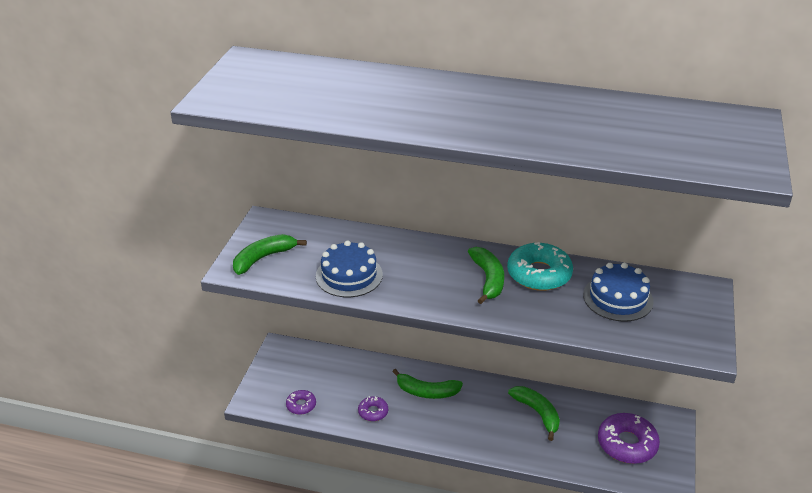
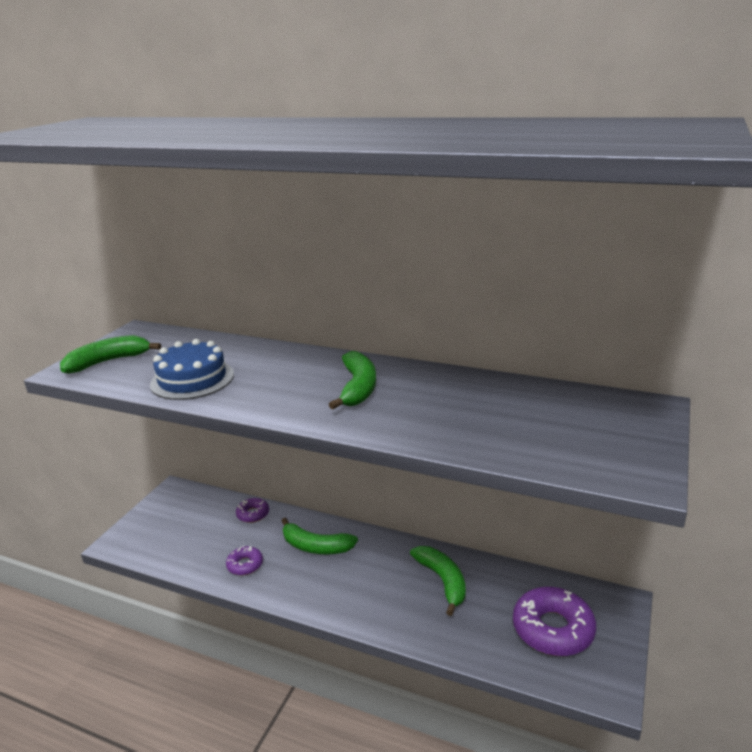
camera: 10 degrees right, 10 degrees down
(301, 405) = (167, 551): purple donut -> purple donut (253, 514)
(539, 274) = (425, 385): turquoise donut -> none
(618, 298) = (522, 412): blue cake -> none

